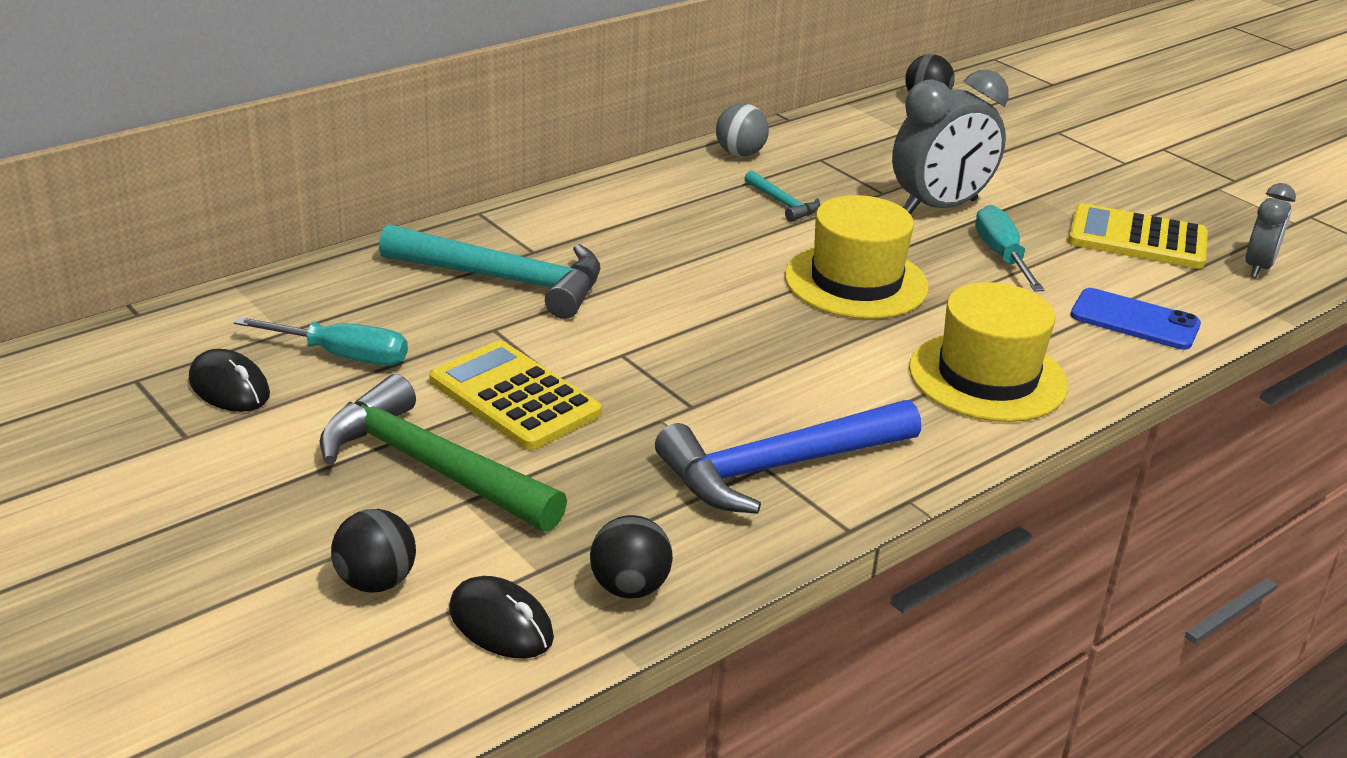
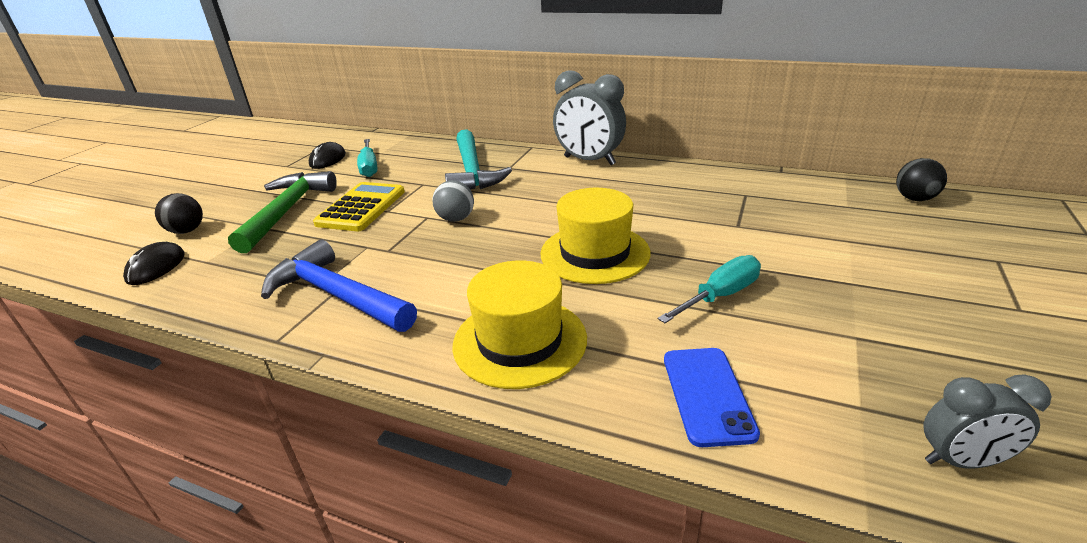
camera: 65 degrees right, 0 degrees up
(629, 588) = (193, 289): black ball -> none
(740, 154) = (705, 174): grey ball -> grey ball (456, 219)
(783, 203) = (663, 202): turquoise hammer -> none
(939, 207) = (753, 250): grey clock -> grey clock (589, 161)
(1137, 239) = (872, 356): yellow calculator -> none

